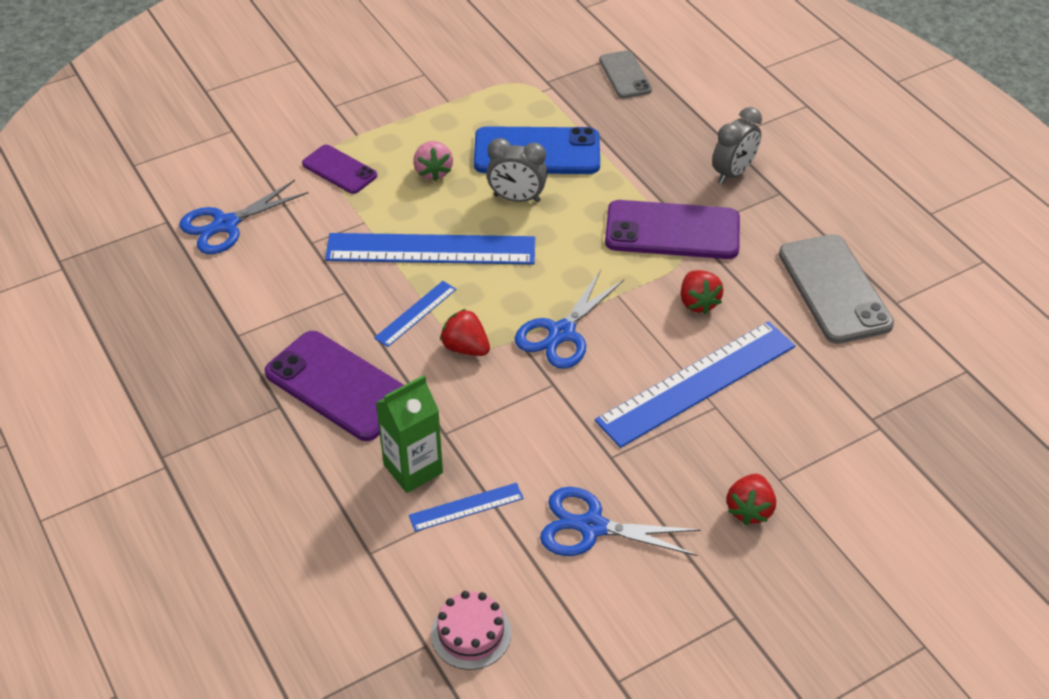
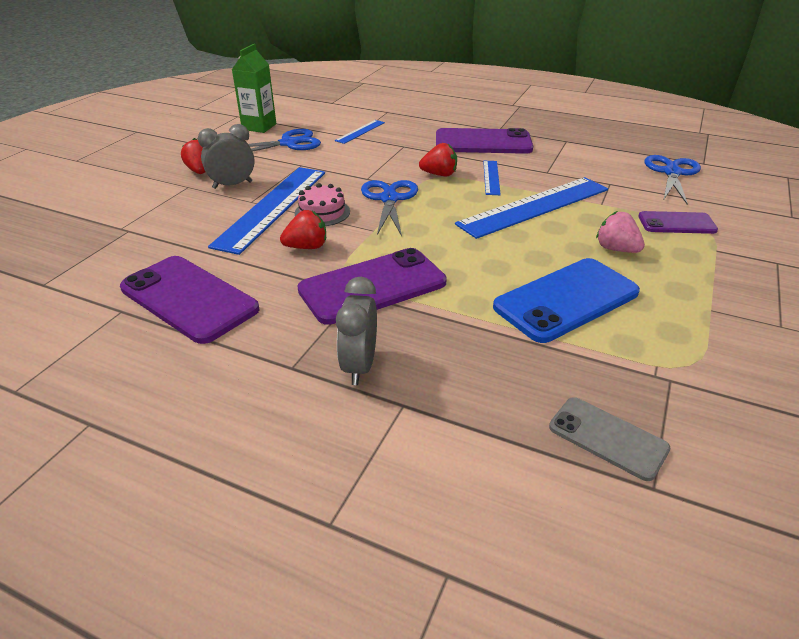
camera: 145 degrees right, 10 degrees down
(413, 469) = (402, 133): green carton -> green carton (259, 127)
(471, 633) = (315, 108): pink cake -> pink cake (322, 212)
(517, 198) = (527, 258): grey clock -> grey clock (232, 185)
(698, 302) = (307, 247): red strawberry -> red strawberry turned 120 degrees clockwise
(834, 289) = (189, 299): grey phone -> purple phone

